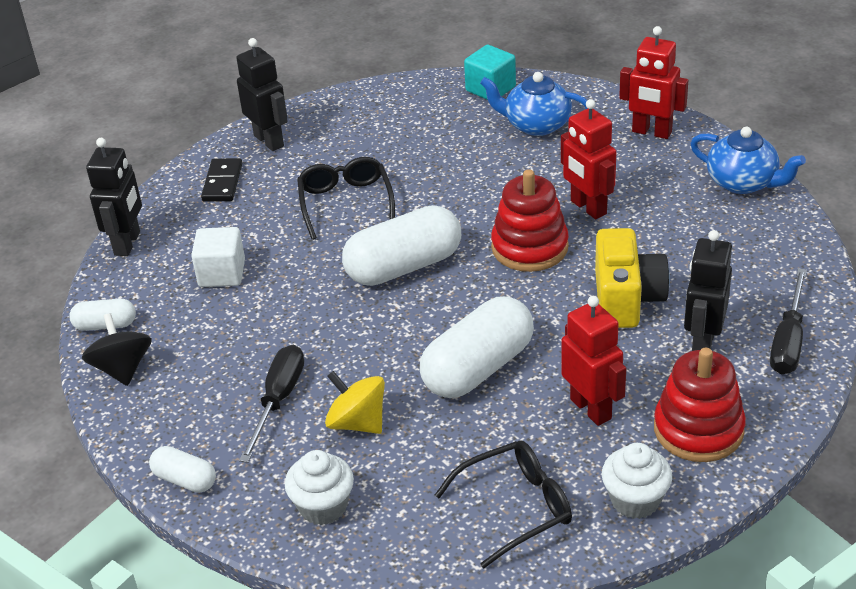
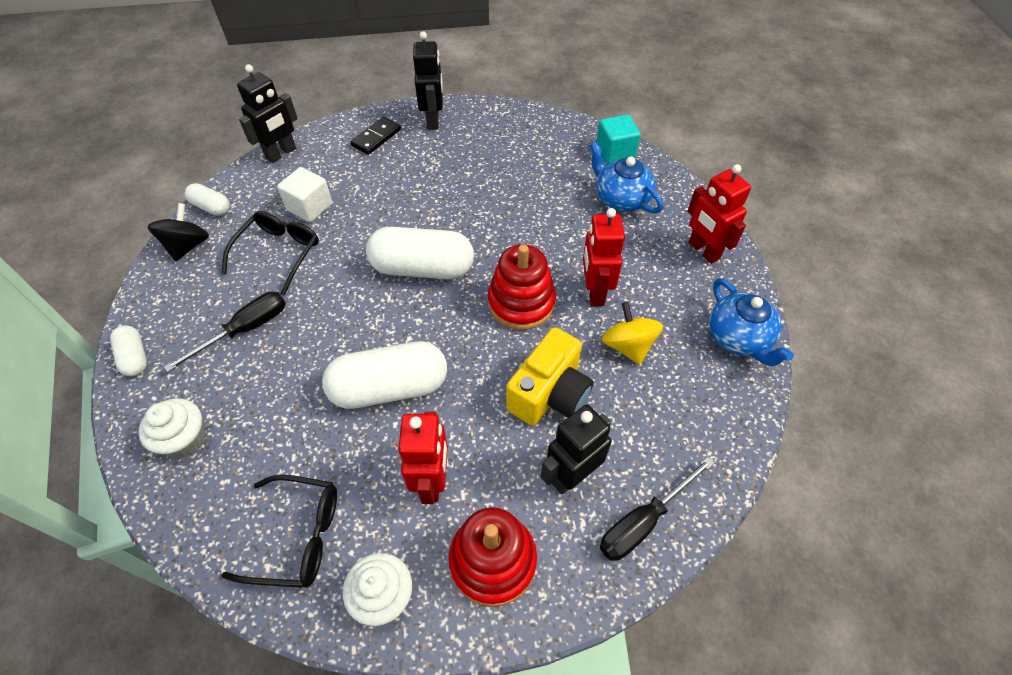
camera: 30 degrees right, 15 degrees up
(345, 203) = (434, 194): black glasses -> black glasses (279, 253)
(357, 422) = (272, 382): yellow spinning top -> yellow spinning top (628, 346)

